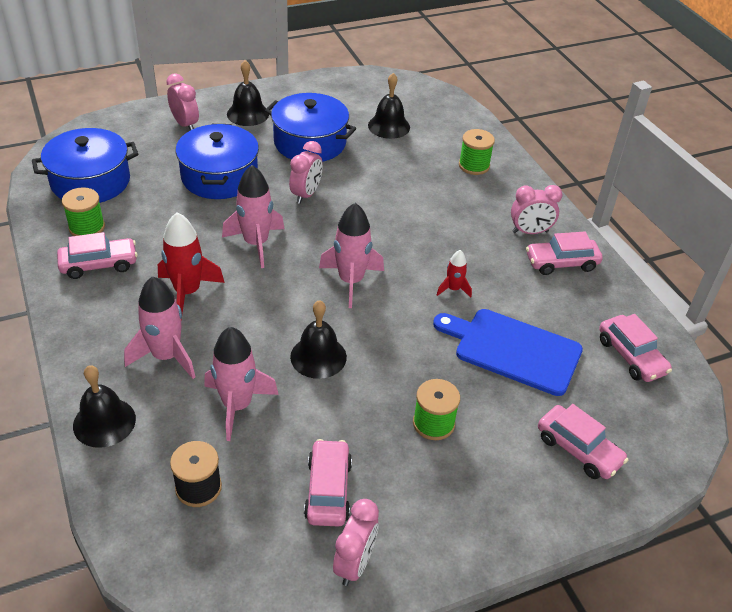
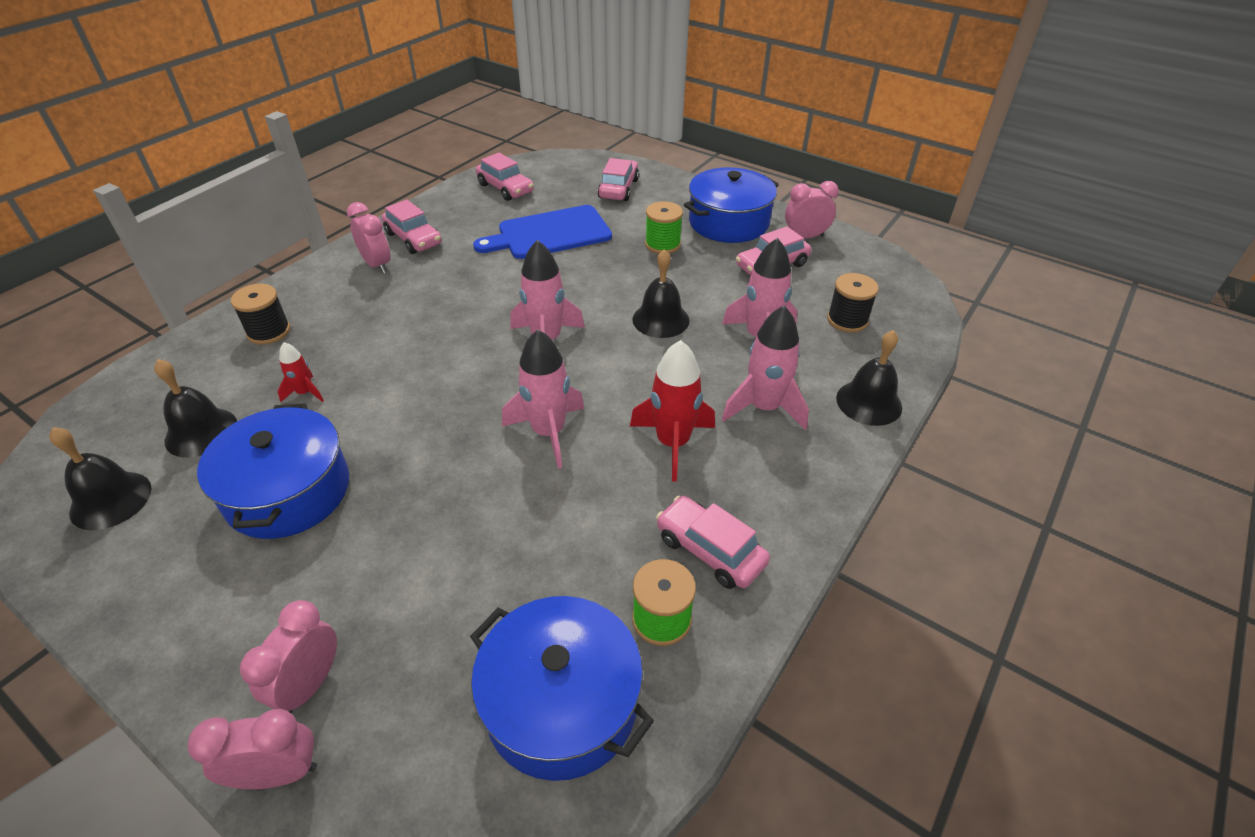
camera: 120 degrees left, 0 degrees up
(220, 176) = (437, 543): blue pot -> blue pot (728, 222)
(248, 114) = (230, 612): black bell -> black bell (111, 500)
(306, 194) = (420, 437): pink clock -> pink clock (278, 773)
(453, 289) = (502, 281): red rocket -> red rocket (305, 393)
(474, 165) = (269, 331): green spool -> black spool
(513, 350) = (549, 234): blue cutting board -> blue cutting board turned 75 degrees clockwise
(631, 356) = (505, 188): pink car -> pink car turned 105 degrees clockwise

